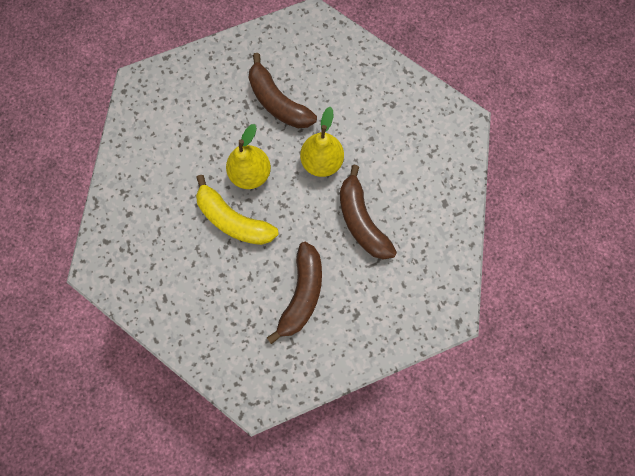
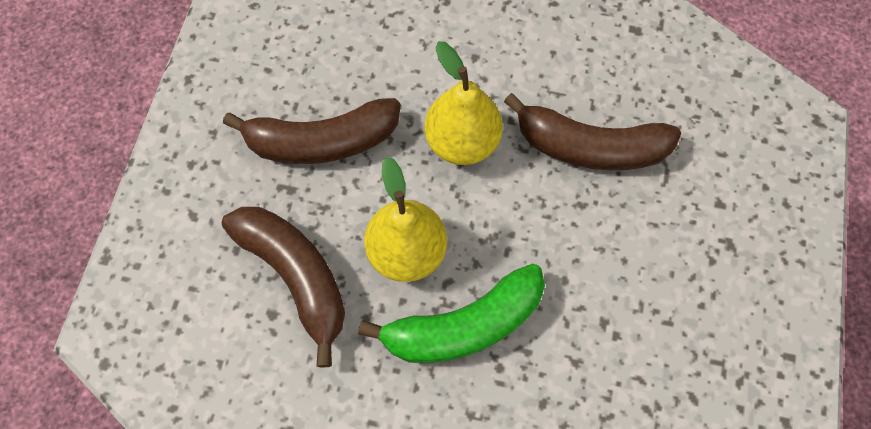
camera: 55 degrees left, 10 degrees down
(234, 220) = (464, 325): yellow banana -> green banana
(302, 293) = (650, 299): brown banana -> brown banana (296, 276)

